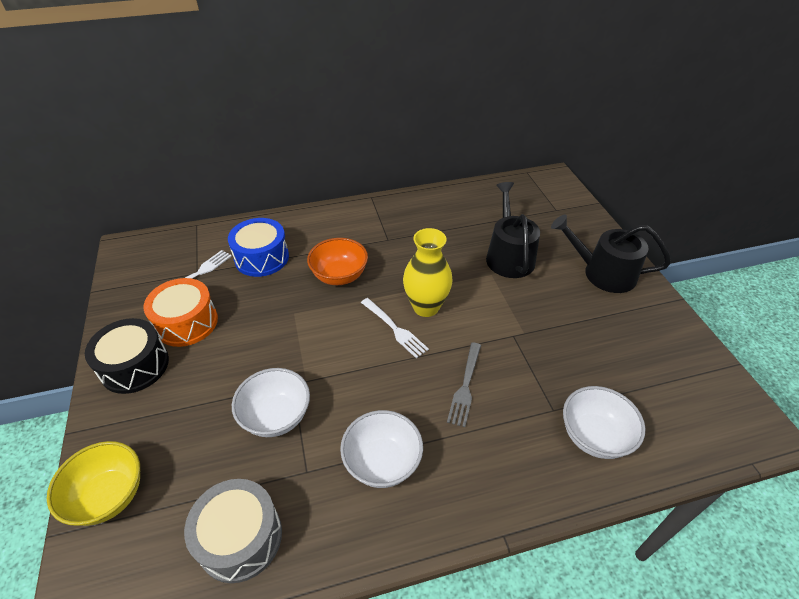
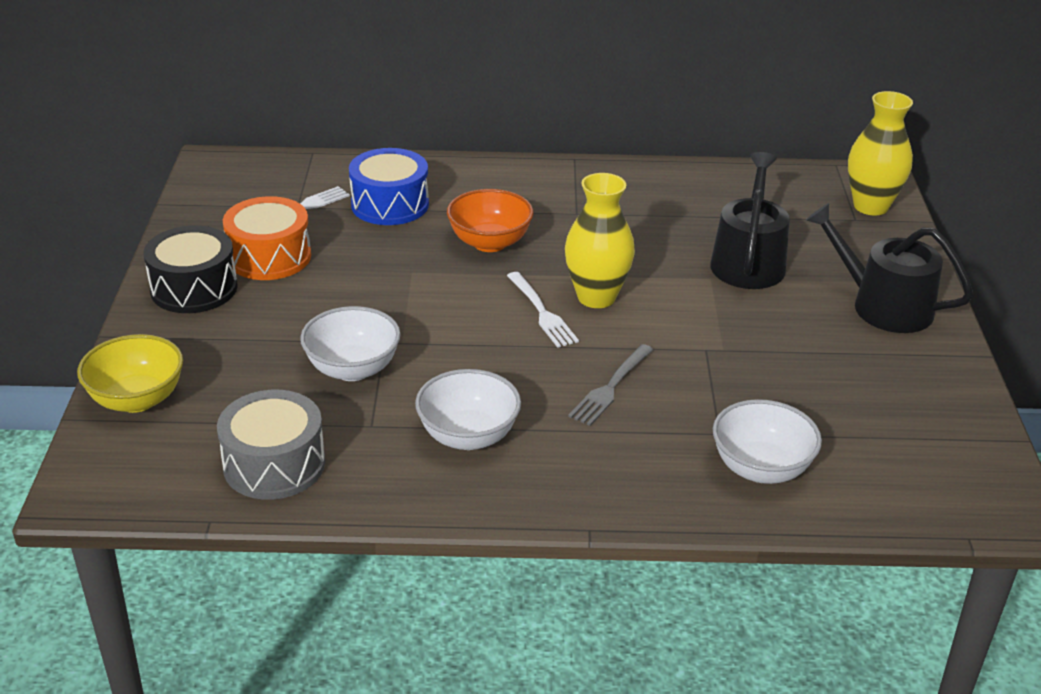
camera: 15 degrees right, 10 degrees down
(560, 198) = (870, 206): none -> yellow vase

